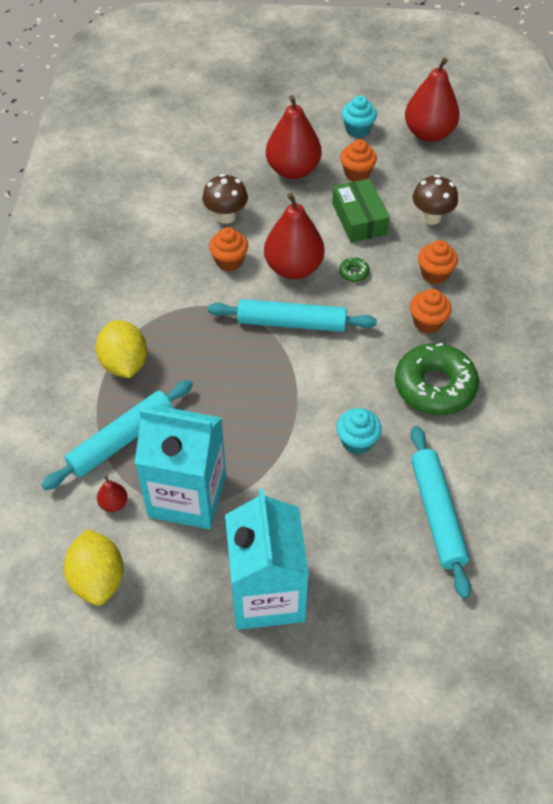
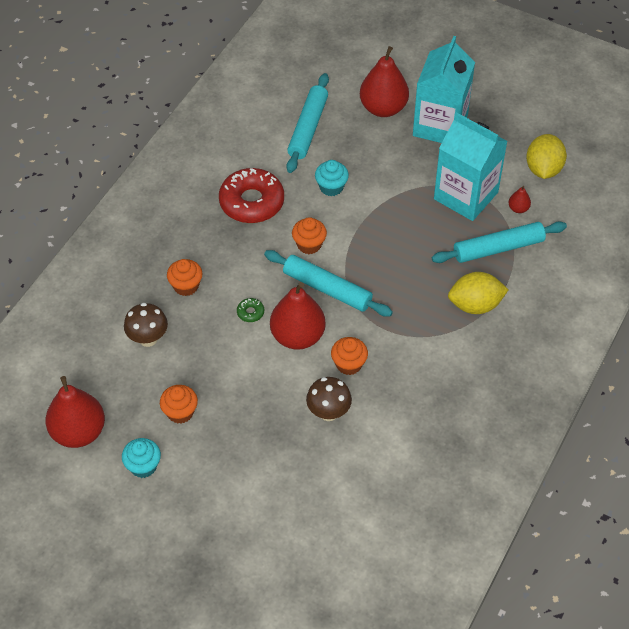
camera: 155 degrees left, 0 degrees up
(124, 363) = (475, 305): yellow lemon -> yellow lemon turned 75 degrees clockwise
(293, 170) = (237, 441): red pear -> red pear (383, 108)
(359, 219) = (211, 362): green box -> none
(427, 322) = (222, 249): orange cupcake -> orange cupcake (309, 245)
(434, 386) = (252, 202): green donut -> red donut

